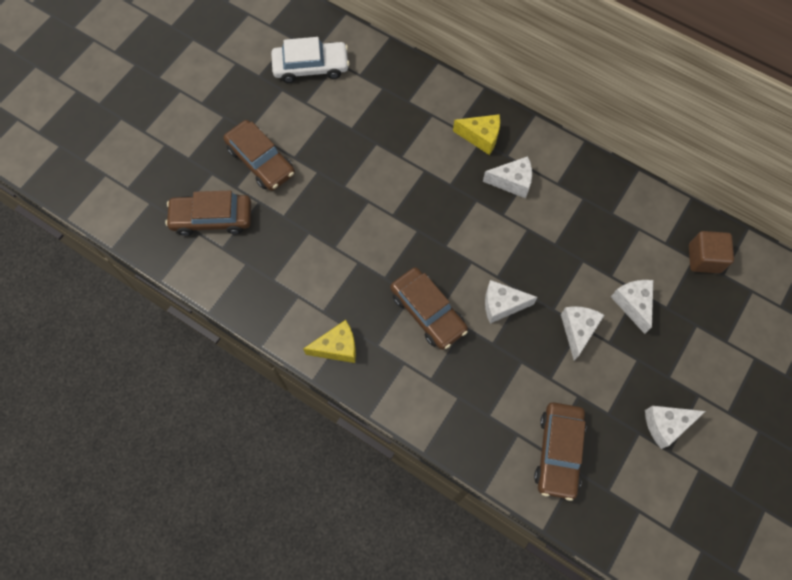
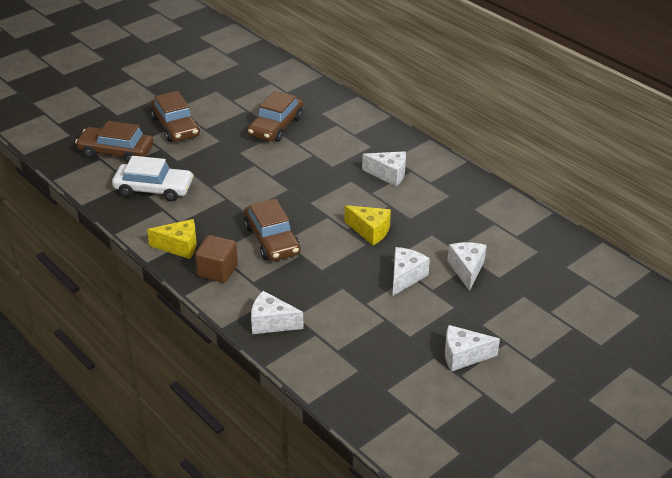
camera: 15 degrees right, 30 degrees down
(311, 67) = (247, 81): white car -> white car (153, 189)
(481, 137) = (373, 144): yellow cheese -> yellow cheese (370, 231)
(502, 305) = (342, 247): white cheese -> white cheese (271, 323)
(558, 452) = (348, 353): brown car -> brown car (276, 126)
(704, 258) = (550, 253): brown cube -> brown cube (217, 271)

